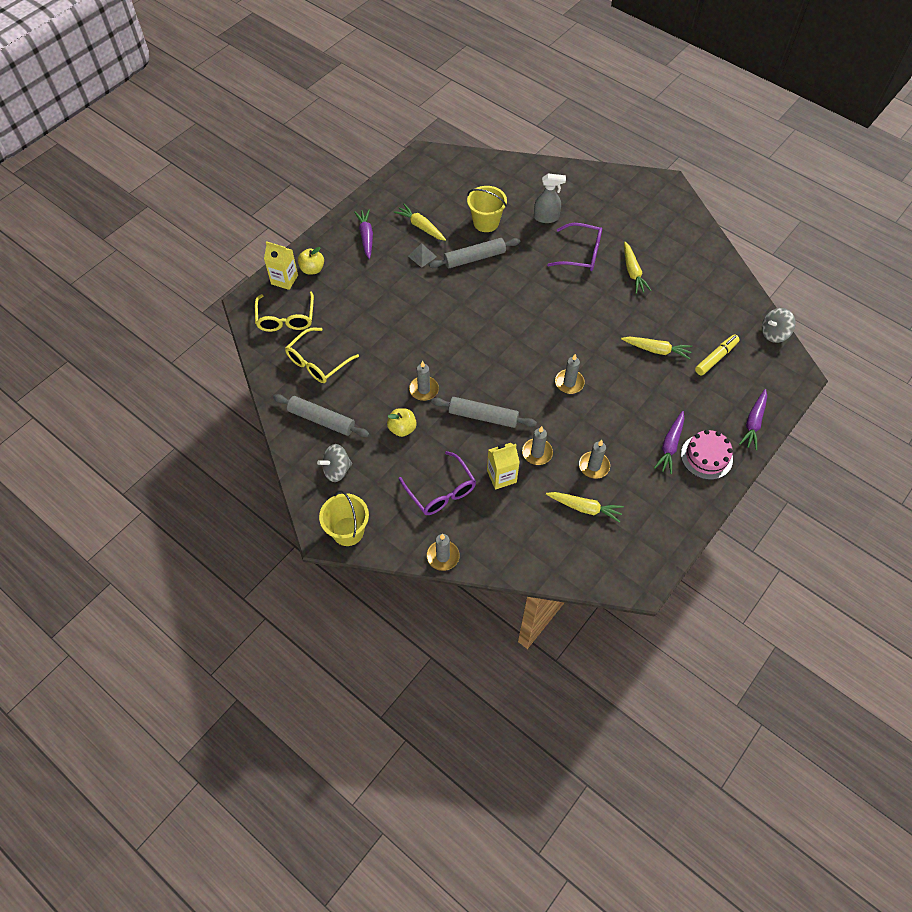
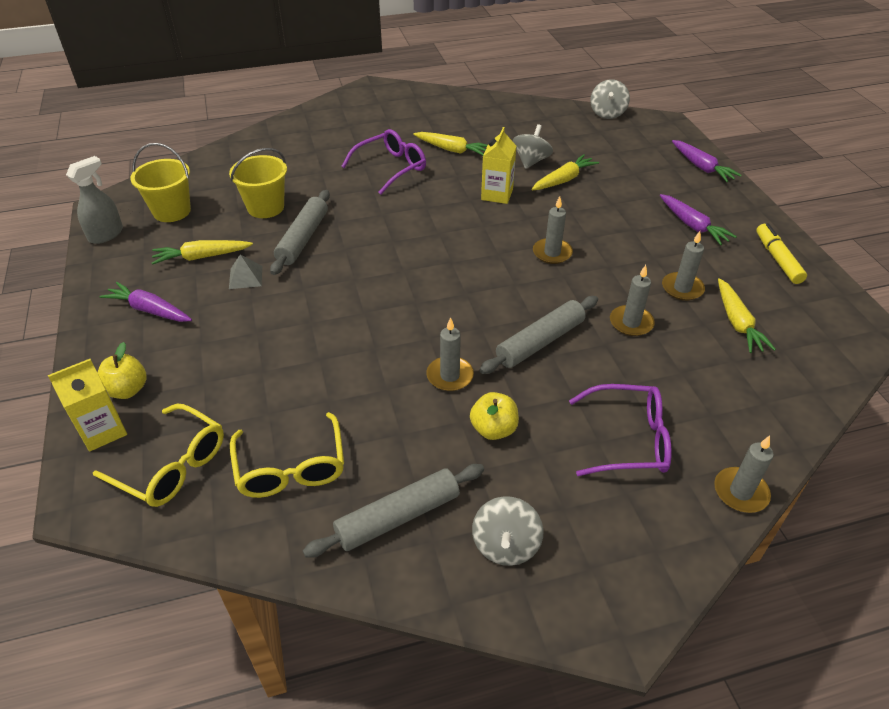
camera: 55 degrees left, 15 degrees down
(348, 531) = (631, 590): yellow bucket -> yellow bucket (172, 211)
(501, 476) = (644, 369): yellow carton -> yellow carton (497, 194)
(546, 217) = (316, 167): grey spray bottle -> grey spray bottle (106, 234)
(584, 508) = (737, 322): yellow carrot -> yellow carrot turned 120 degrees clockwise
(661, 321) = (531, 161): none -> grey spinning top
(706, 456) = (723, 210): pink cake -> none
(716, 358) = (606, 153): yellow marker -> yellow marker (777, 259)

